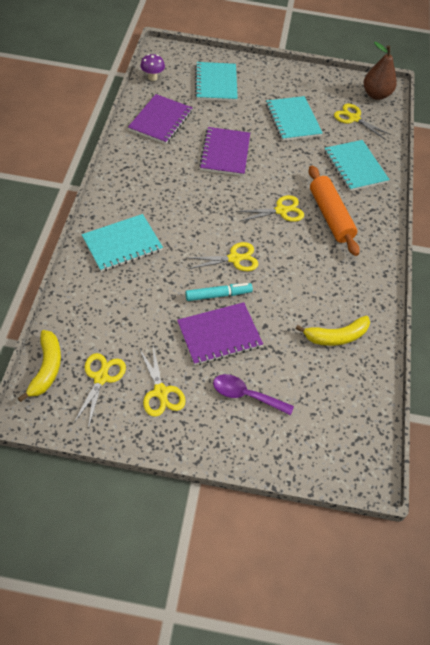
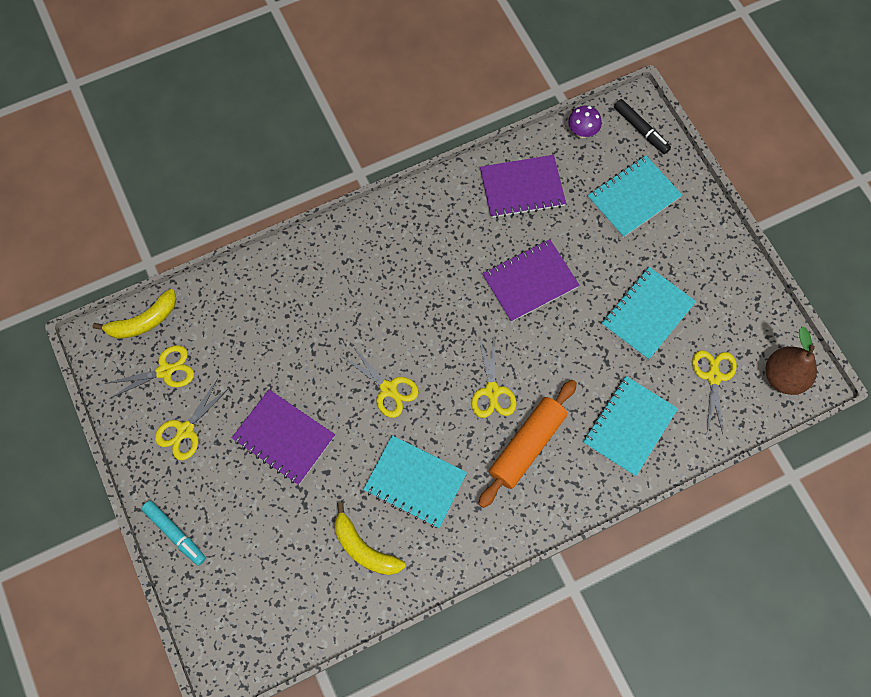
camera: 60 degrees right, 15 degrees up
(122, 244) = (325, 277): turquoise notebook -> turquoise notebook (415, 482)
(177, 56) = (640, 130): none -> black marker
(218, 295) = (330, 405): turquoise marker -> turquoise marker (175, 534)
(246, 395) = (234, 506): purple spoon -> none
(281, 210) = (492, 391): yellow scissors -> yellow scissors turned 45 degrees clockwise

